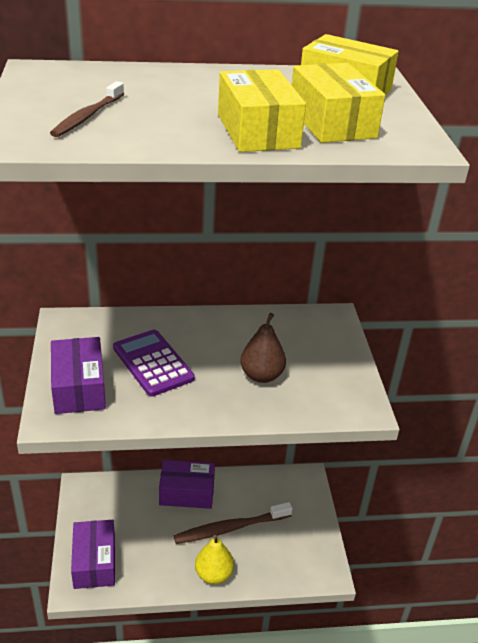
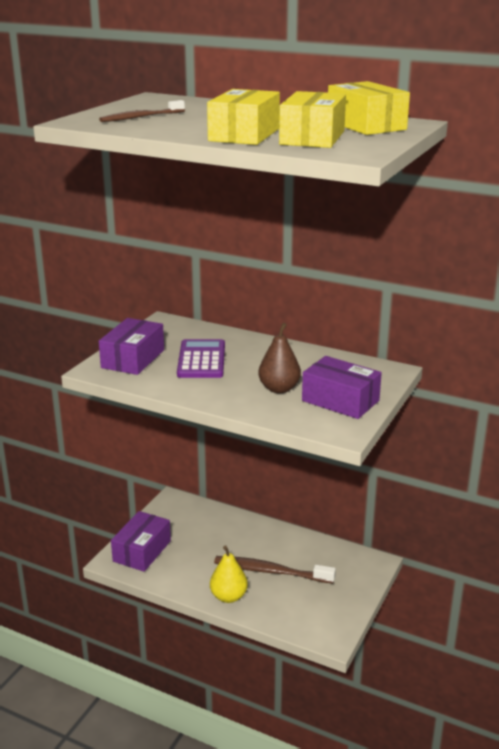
camera: 35 degrees right, 10 degrees down
(187, 492) = (255, 533): purple box -> purple box (340, 400)

